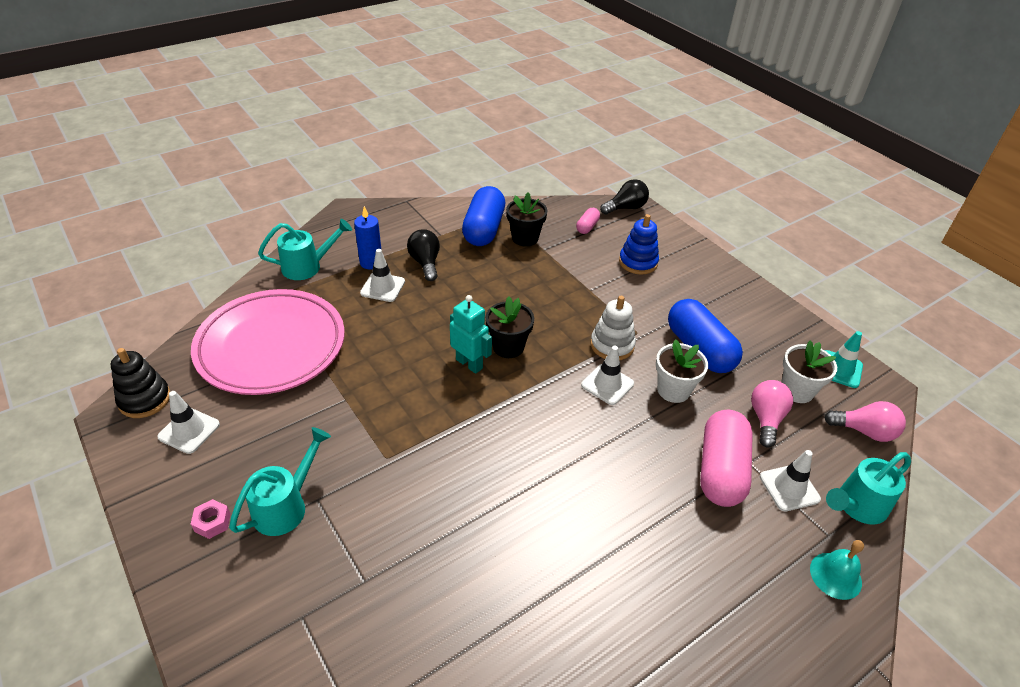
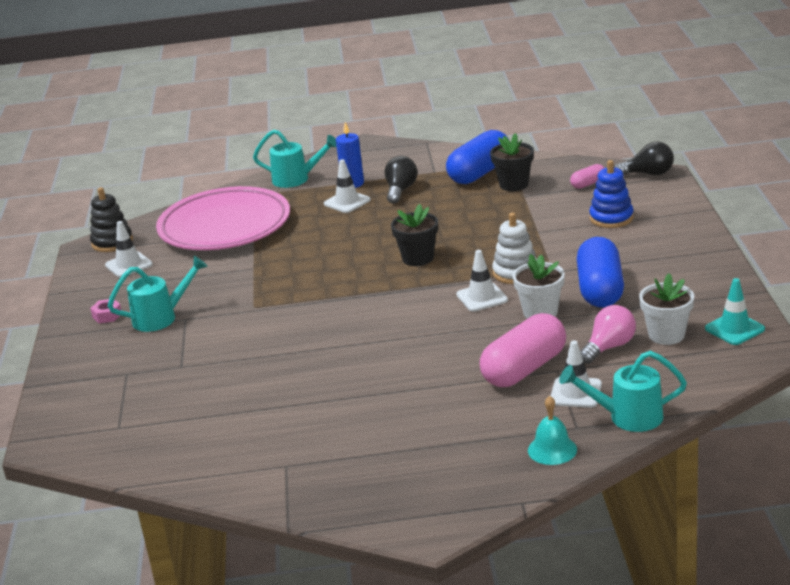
camera: 35 degrees right, 15 degrees down
(469, 364) = (373, 263): turquoise robot -> none
(864, 431) = (702, 374): pink light bulb -> none

